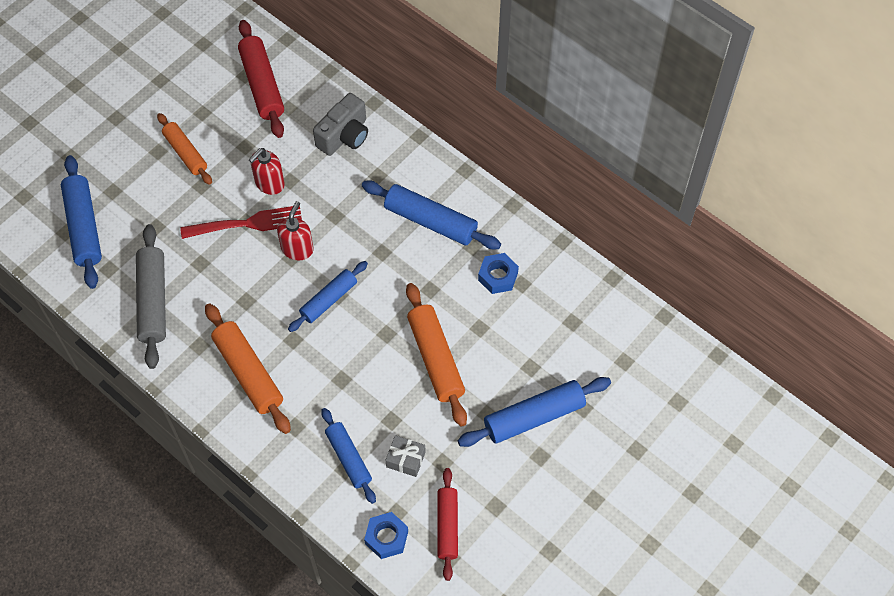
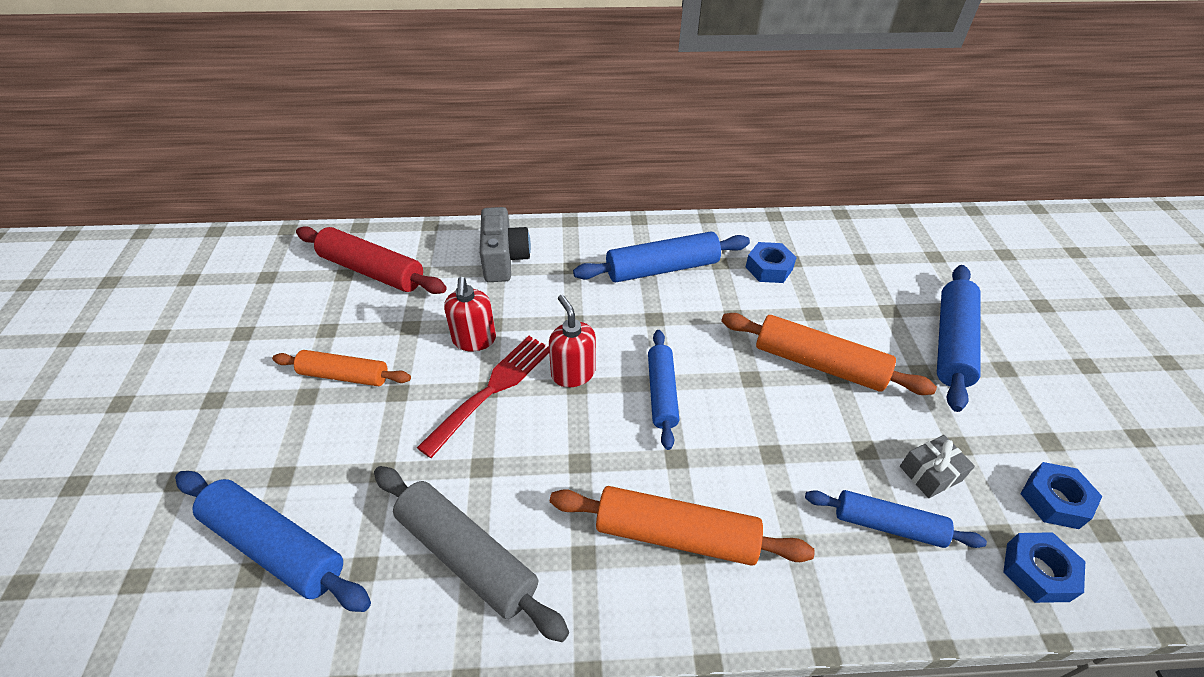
camera: 45 degrees left, 15 degrees down
(447, 526) = (1054, 500): red rolling pin -> blue nut

